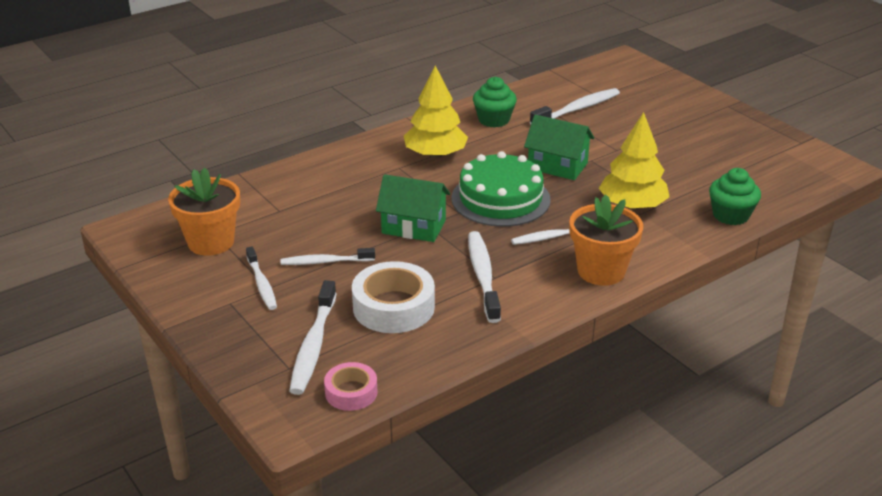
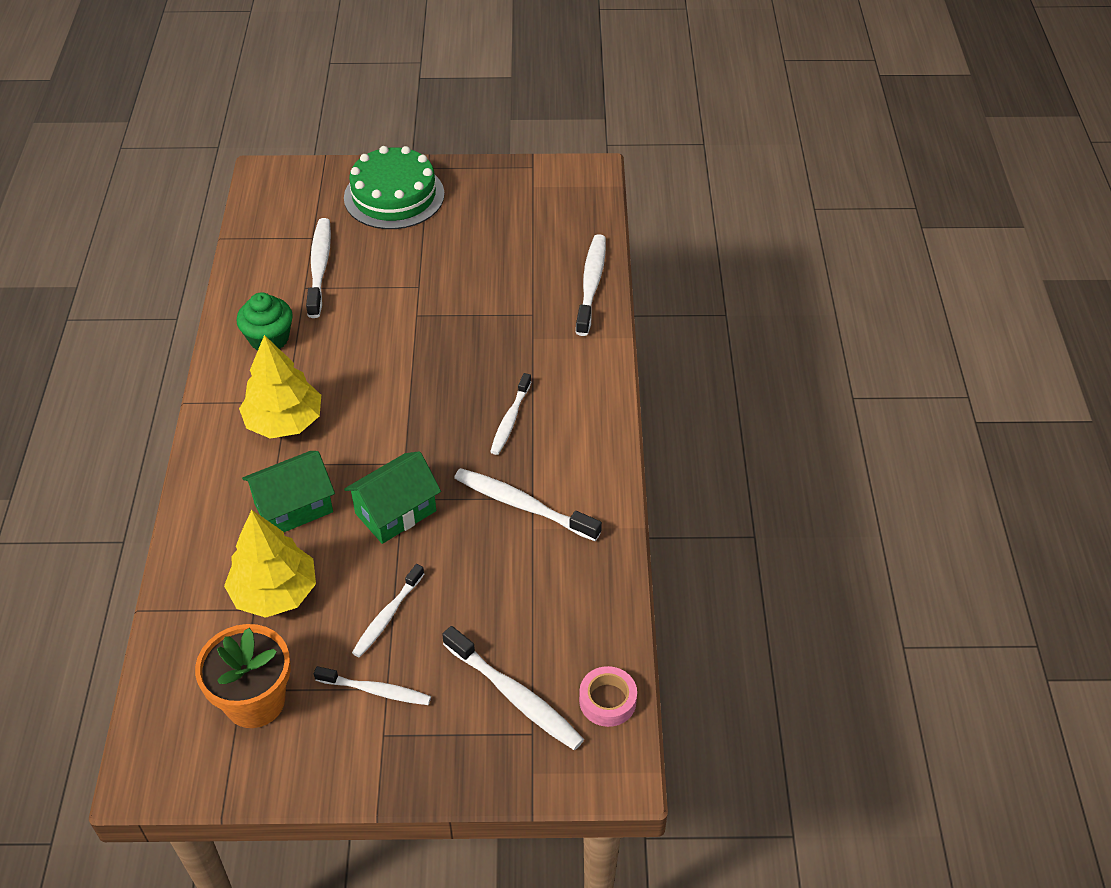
camera: 55 degrees left, 15 degrees up
(393, 307) = (510, 600): white tape -> none
(500, 199) = (414, 419): green cake -> green cake (394, 196)
(557, 166) = (402, 344): green house -> green house (293, 507)
(601, 271) = (590, 419): orange flower pot -> none
(632, 205) = (516, 335): yellow tree -> yellow tree (274, 592)
(730, 215) = (591, 284): green cupcake -> white toothbrush

